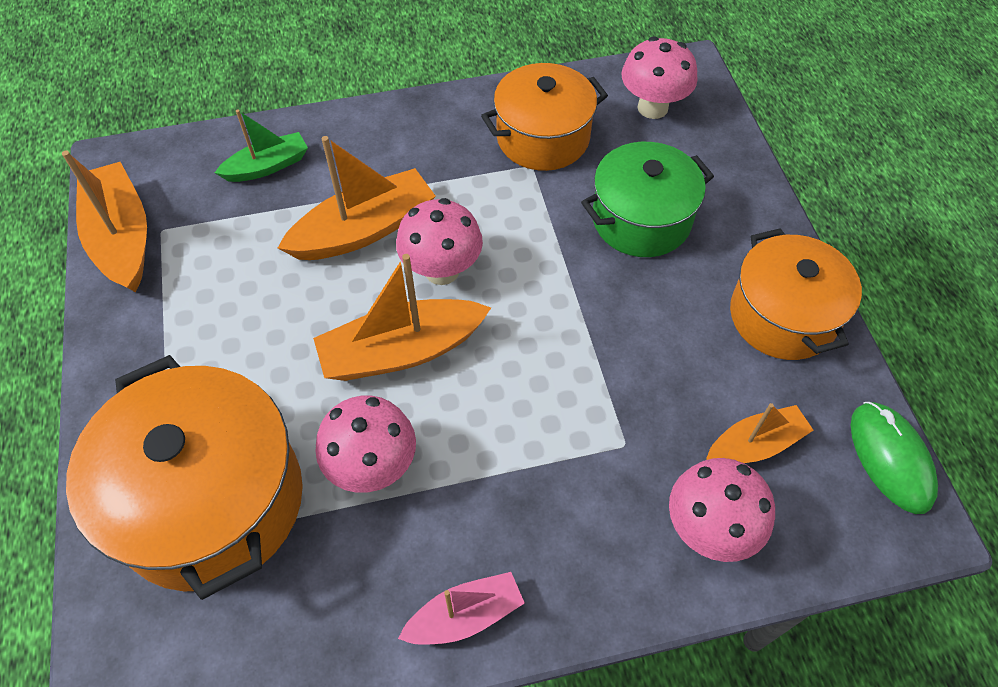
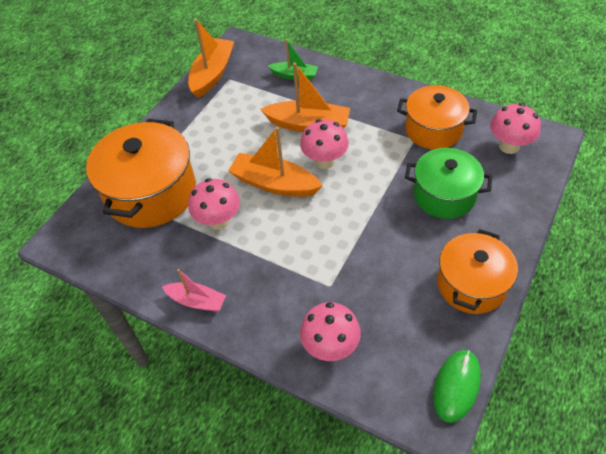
camera: 45 degrees right, 5 degrees down
(755, 444) = (392, 329): orange boat -> none

